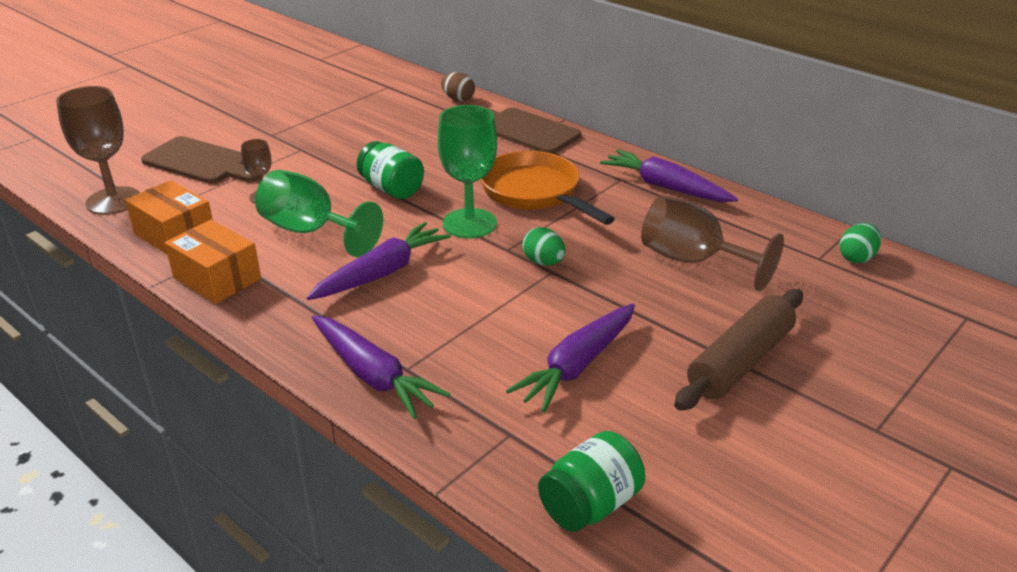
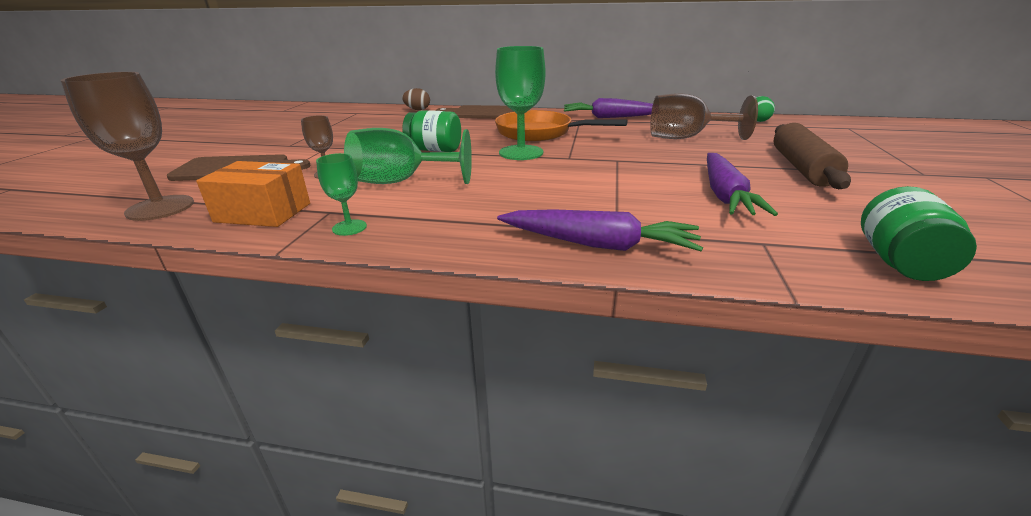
camera: 30 degrees left, 5 degrees down
(217, 278) = (349, 227): orange box -> green goblet
(382, 272) = (499, 188): purple carrot -> none
(543, 262) = (604, 157): green egg -> none

